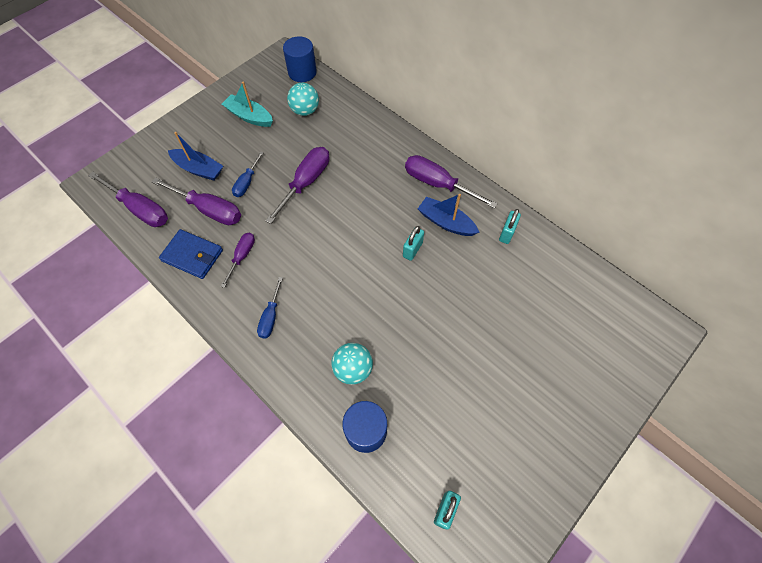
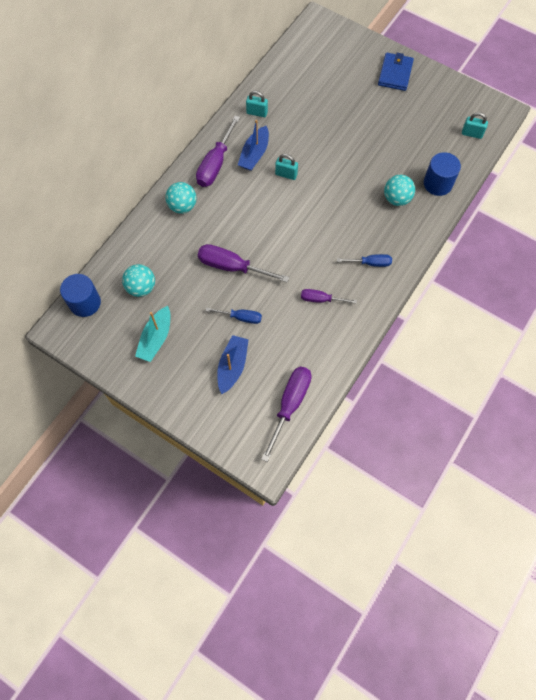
camera: 100 degrees left, 5 degrees up
(192, 255) = (329, 340): blue wallet -> blue wallet (395, 73)
(208, 209) = (278, 342): purple screwdriver -> none
(389, 150) = (182, 206): none -> turquoise ball

